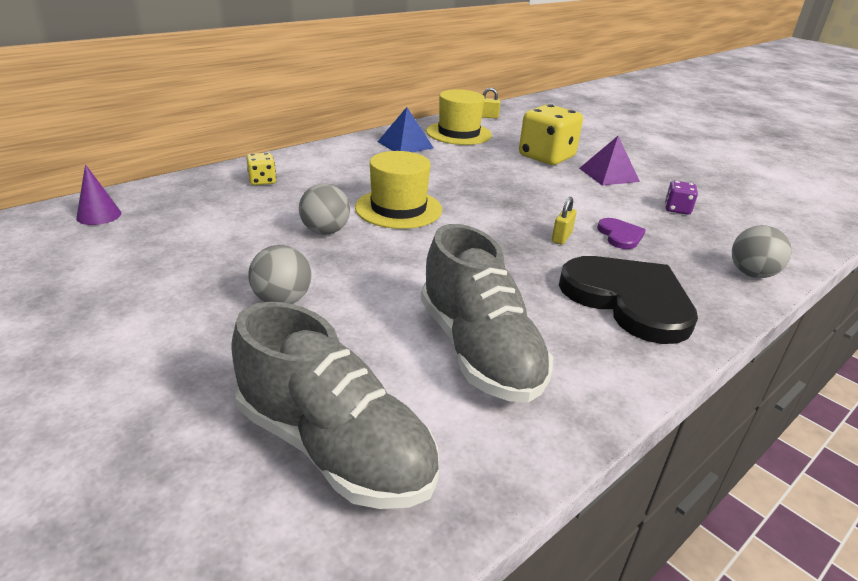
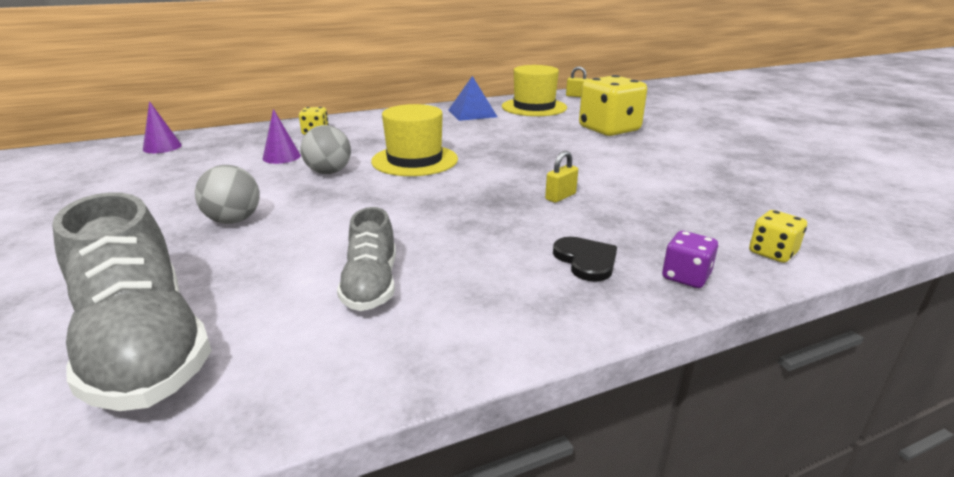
camera: 20 degrees right, 5 degrees down
(255, 216) = (281, 157): none -> purple cone
(478, 350) = (371, 285): grey shoe -> grey shoe, size x0.57
(609, 175) = (667, 148): purple pyramid -> none
(620, 235) = (631, 201): purple heart -> none
(628, 300) = (586, 260): black heart -> black heart, size x0.45
(677, 209) = (725, 183): purple dice -> purple dice (686, 277)
(751, 274) = (772, 253): grey ball -> yellow dice

